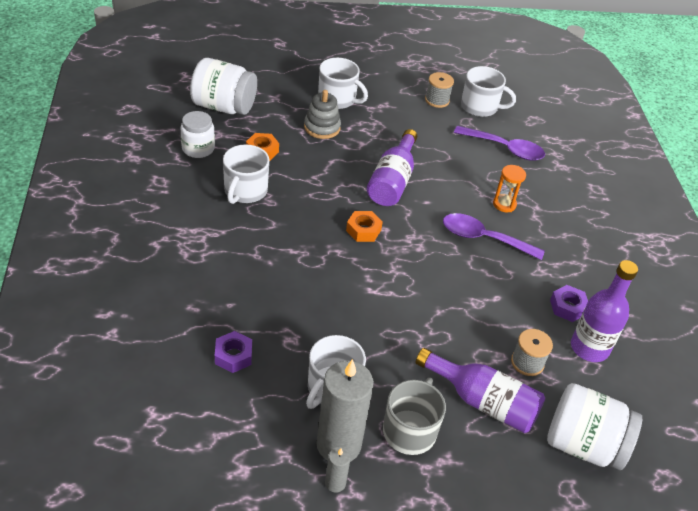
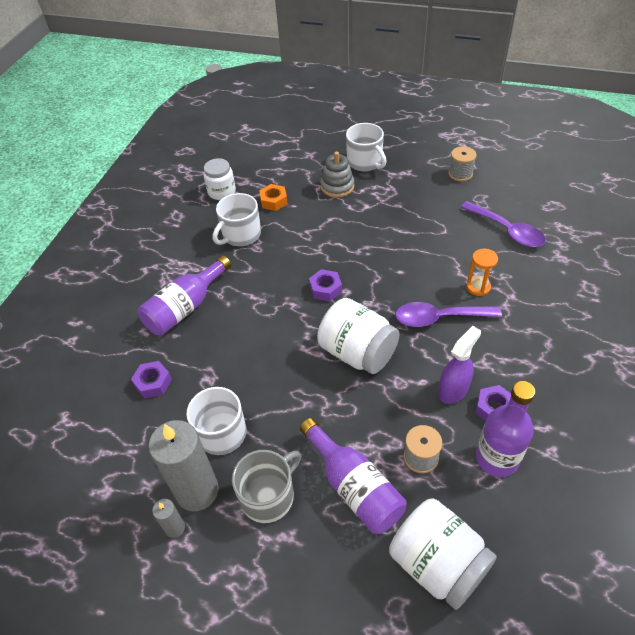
camera: 30 degrees right, 5 degrees up
(224, 107) = (262, 158): white jar -> white jar (357, 353)
(363, 230) = (325, 289): orange nut -> purple nut
(392, 181) = (377, 246): purple bottle -> purple bottle (186, 307)
(480, 107) = (502, 185): white mug -> none
(483, 238) = (439, 318): purple spoon -> purple spoon turned 45 degrees counterclockwise
(526, 299) = (453, 389): none -> purple spray bottle

